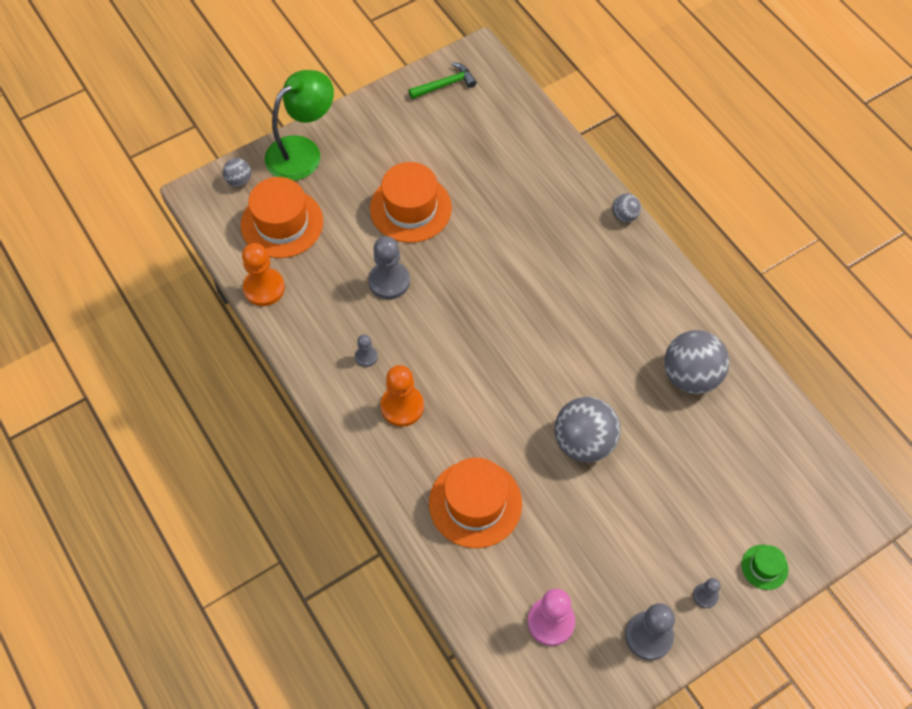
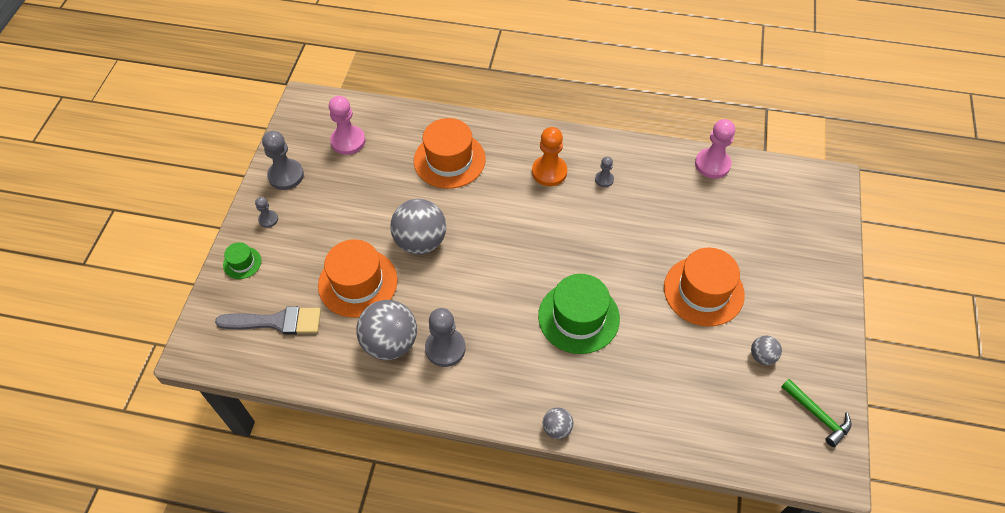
camera: 135 degrees right, 5 degrees down
(239, 180) = (826, 210): grey ball -> grey ball (762, 356)
(264, 288) = (712, 164): orange pawn -> pink pawn
(282, 223) = (761, 208): orange hat -> orange hat (358, 282)
(302, 151) = (823, 264): green lamp -> none
(389, 281) = (650, 232): grey pawn -> grey pawn (445, 348)
(445, 85) = (817, 415): green hammer -> green hammer turned 60 degrees counterclockwise
(524, 270) = (578, 317): none -> green hat
(773, 477) = (277, 322): none -> grey brush

